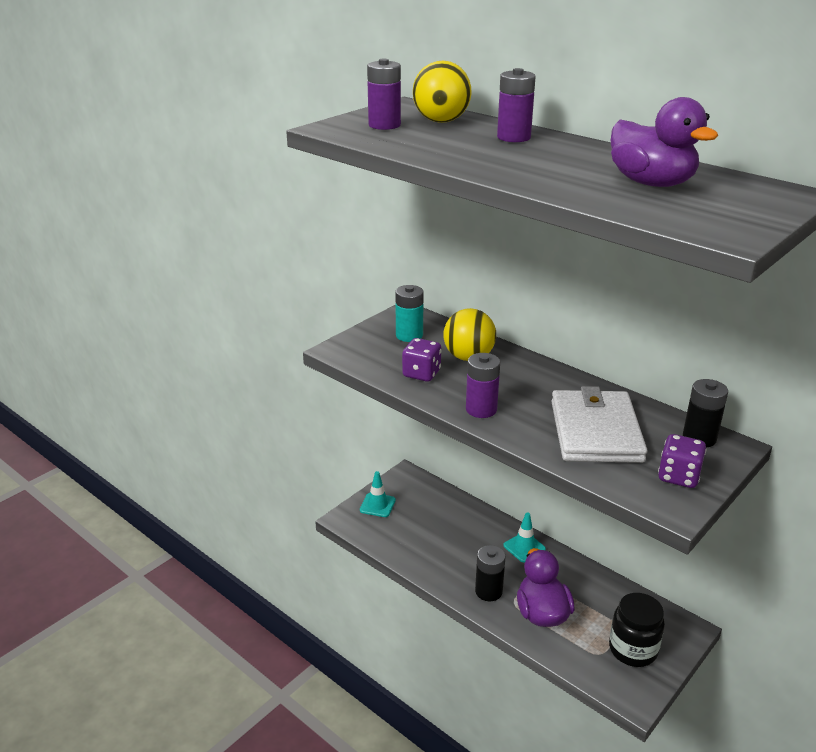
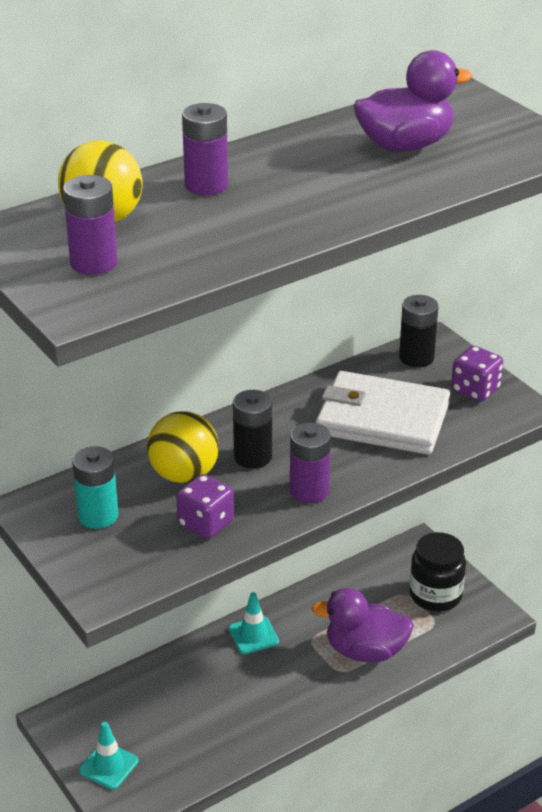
camera: 75 degrees left, 5 degrees up
(488, 591) = (316, 688): black battery -> black battery (252, 457)

